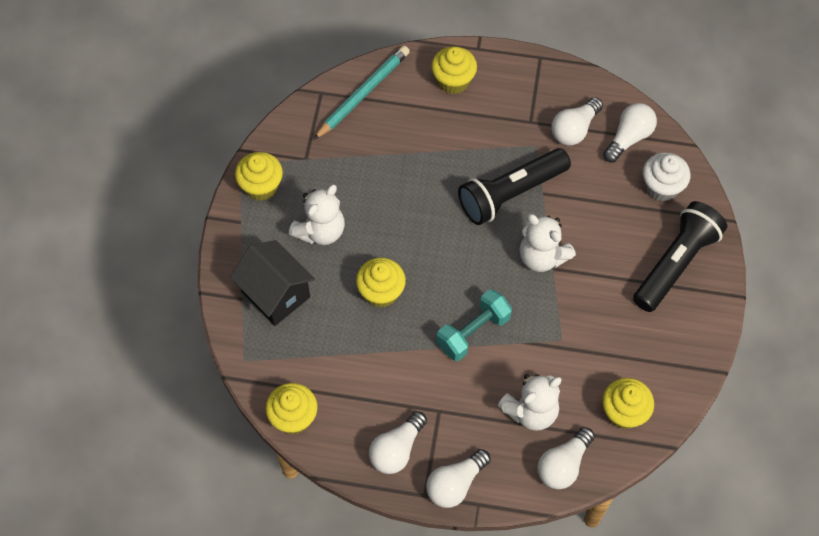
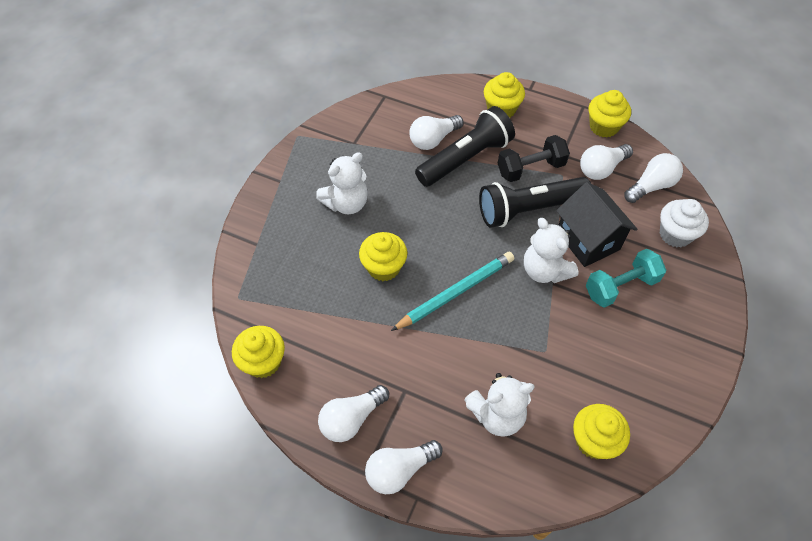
camera: 15 degrees right, 5 degrees down
(261, 186) = (308, 157): yellow cupcake -> yellow cupcake (603, 127)
(275, 294) = (287, 247): black house -> black house (588, 240)
(363, 94) = (420, 104): turquoise pencil -> turquoise pencil (456, 292)
(473, 332) = (460, 324): turquoise dumbbell -> turquoise dumbbell (620, 286)
(501, 146) = (530, 168): none -> black dumbbell
(563, 465) = (517, 479): white light bulb -> white light bulb (433, 139)
(676, 263) = (676, 306): black flashlight -> black flashlight (465, 159)

